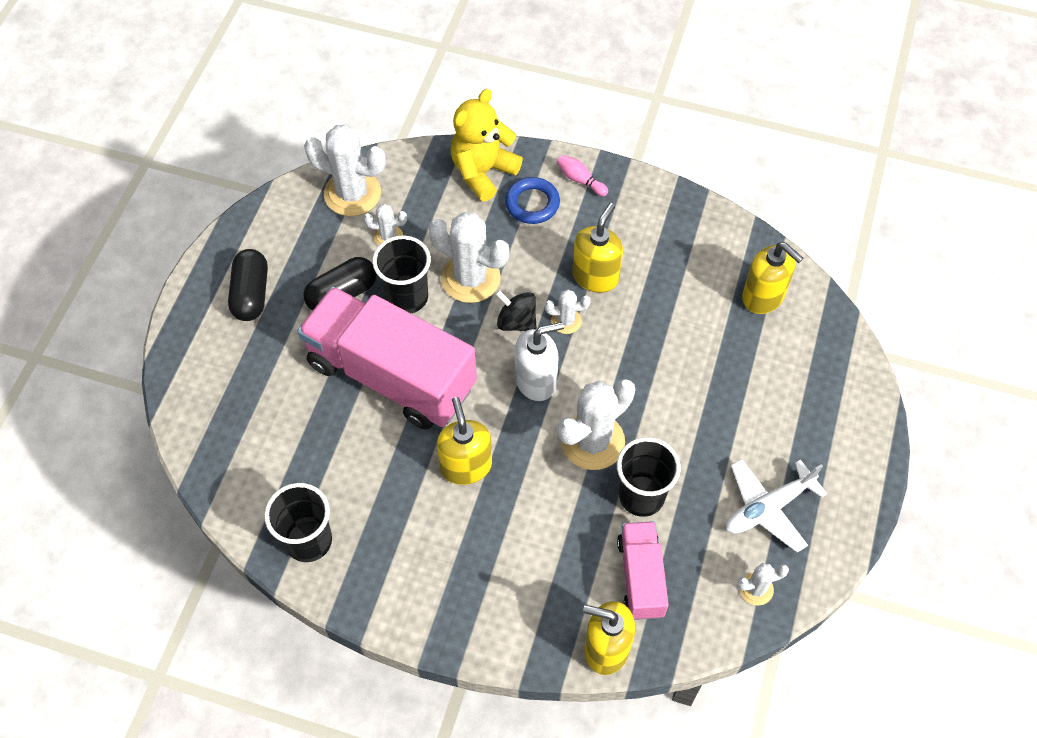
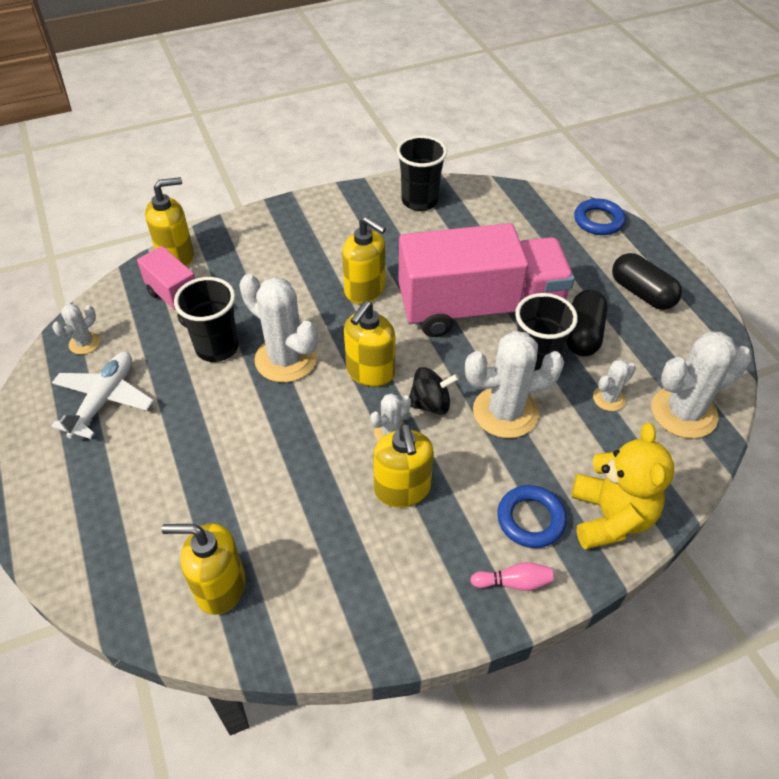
camera: 140 degrees right, 10 degrees down
(183, 387) = (598, 221): none -> blue ring
(536, 380) = (370, 372): white soap dispenser -> yellow soap dispenser
(592, 441) = (286, 359): white cactus -> white cactus turned 60 degrees counterclockwise

